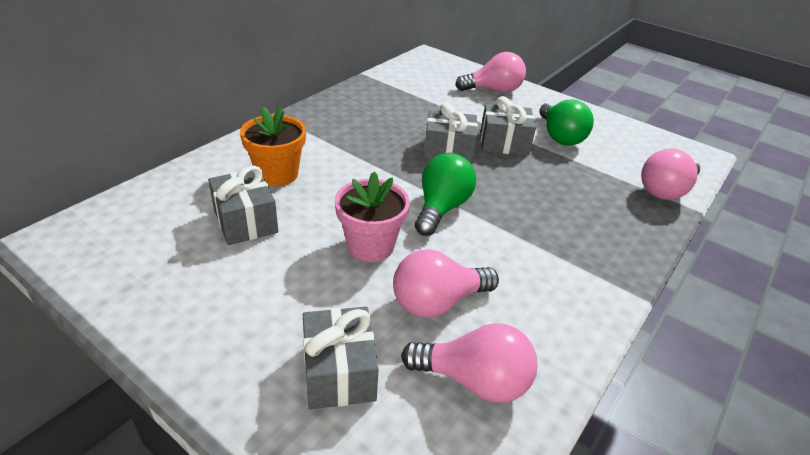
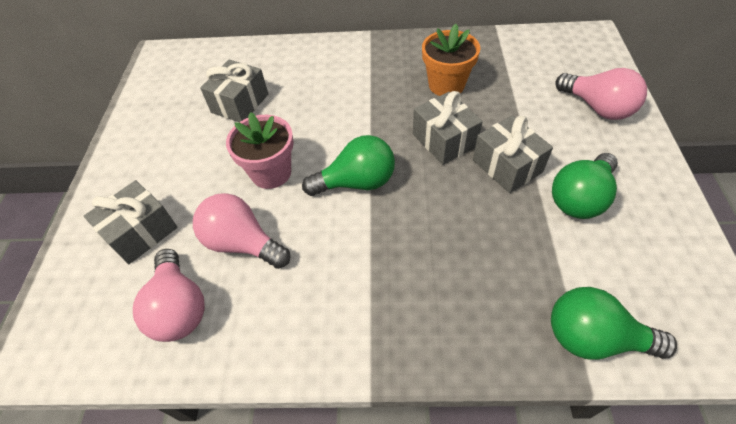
camera: 60 degrees right, 15 degrees up
(277, 174) = (303, 81): orange flower pot -> orange flower pot (446, 85)
(665, 190) = (594, 338): pink light bulb -> green light bulb

